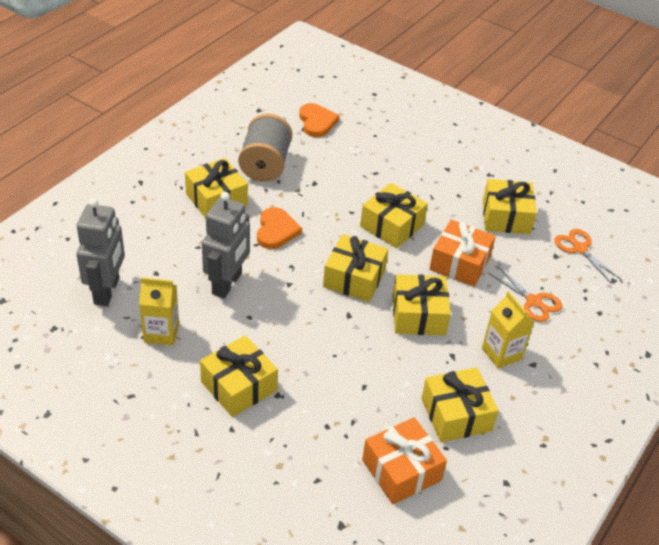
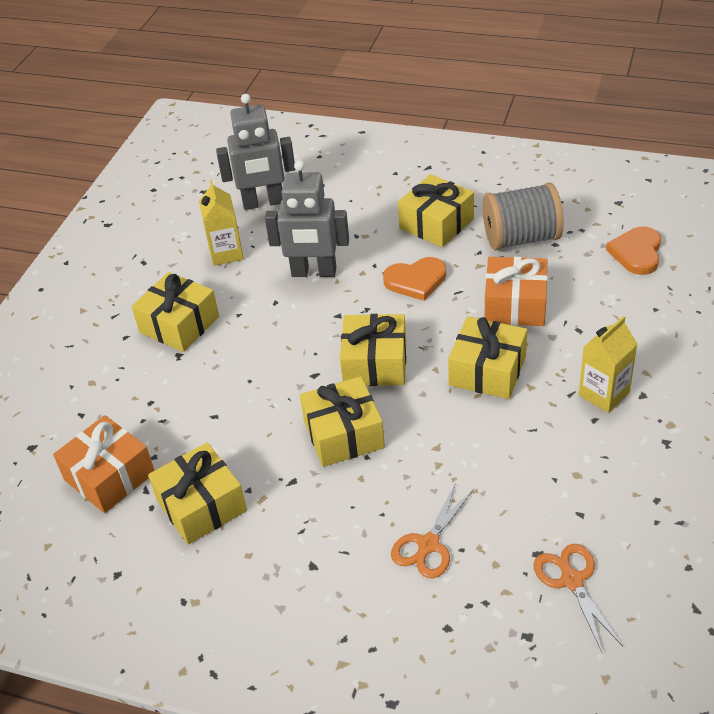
camera: 80 degrees right, 0 degrees up
(317, 122) = (636, 253): orange heart -> orange heart turned 135 degrees clockwise
(460, 263) = (458, 451): orange gift -> orange gift (515, 304)
(501, 353) = (316, 529): yellow carton -> yellow carton (604, 394)
(506, 217) = (584, 480): yellow gift -> none
(579, 249) = (572, 581): orange scissors -> orange scissors turned 60 degrees counterclockwise

